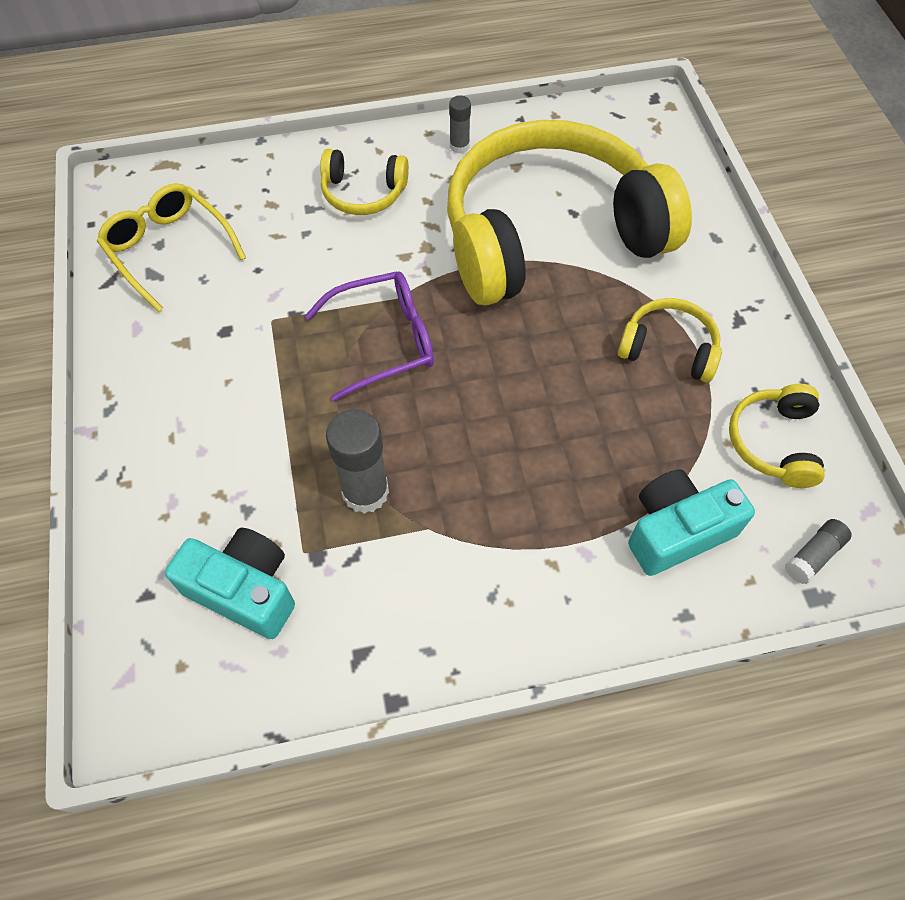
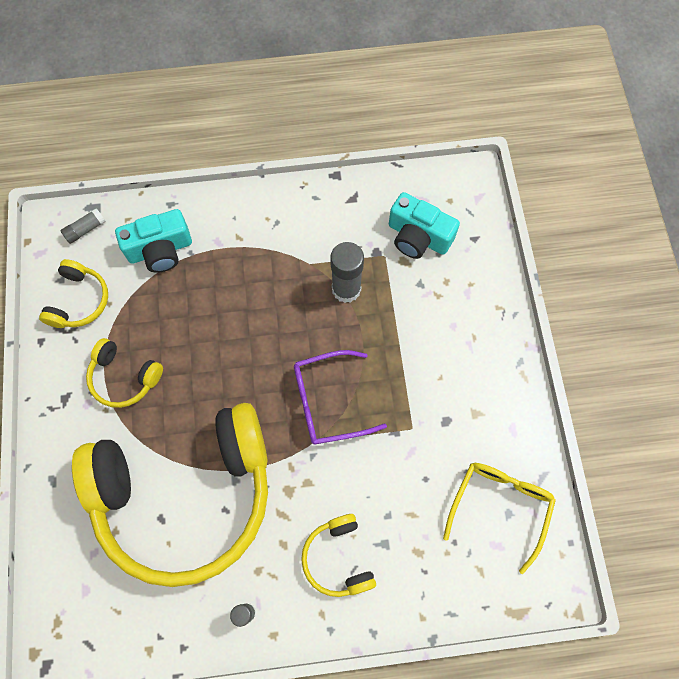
camera: 175 degrees left, 10 degrees up
(169, 249) = (499, 506): yellow glasses -> yellow glasses turned 120 degrees counterclockwise
(363, 193) = (338, 558): yellow headphones -> yellow headphones turned 120 degrees counterclockwise

